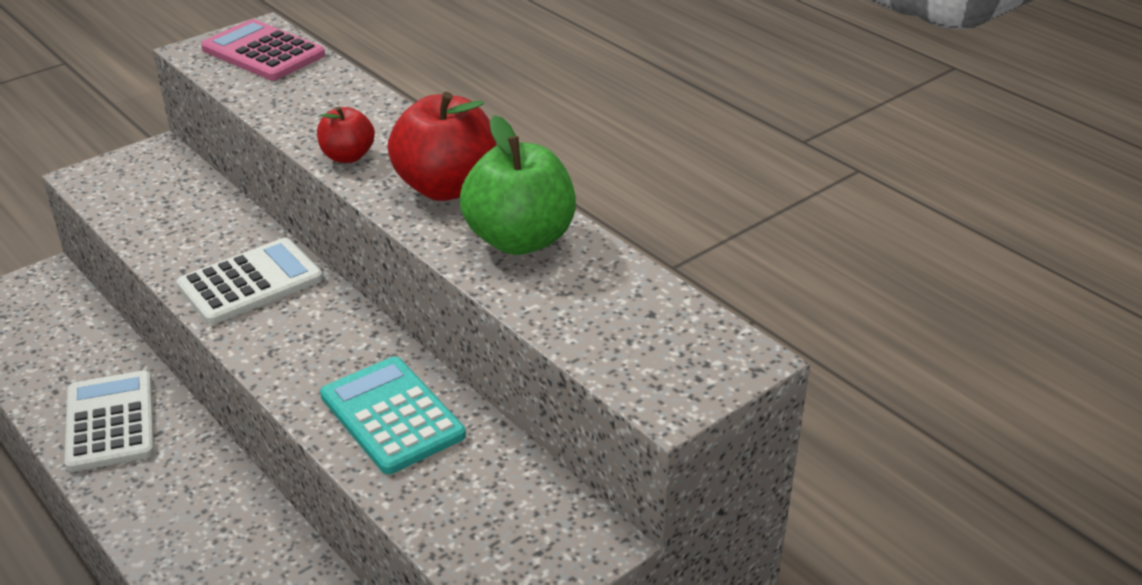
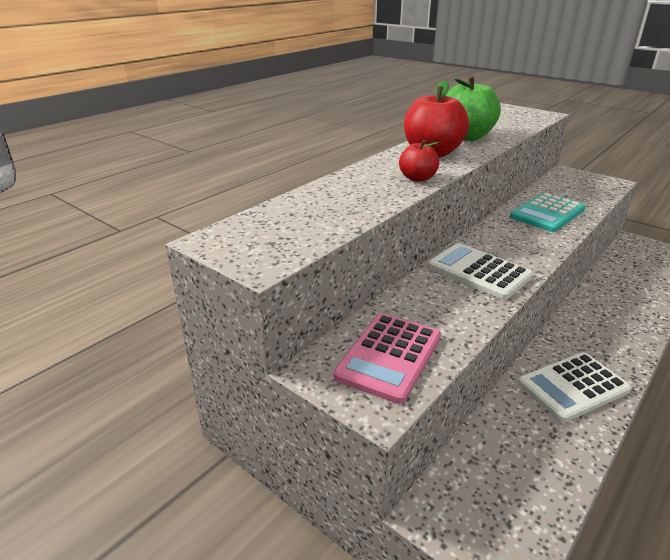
camera: 100 degrees left, 5 degrees down
(263, 52) = (264, 230): pink calculator -> pink calculator (389, 357)

